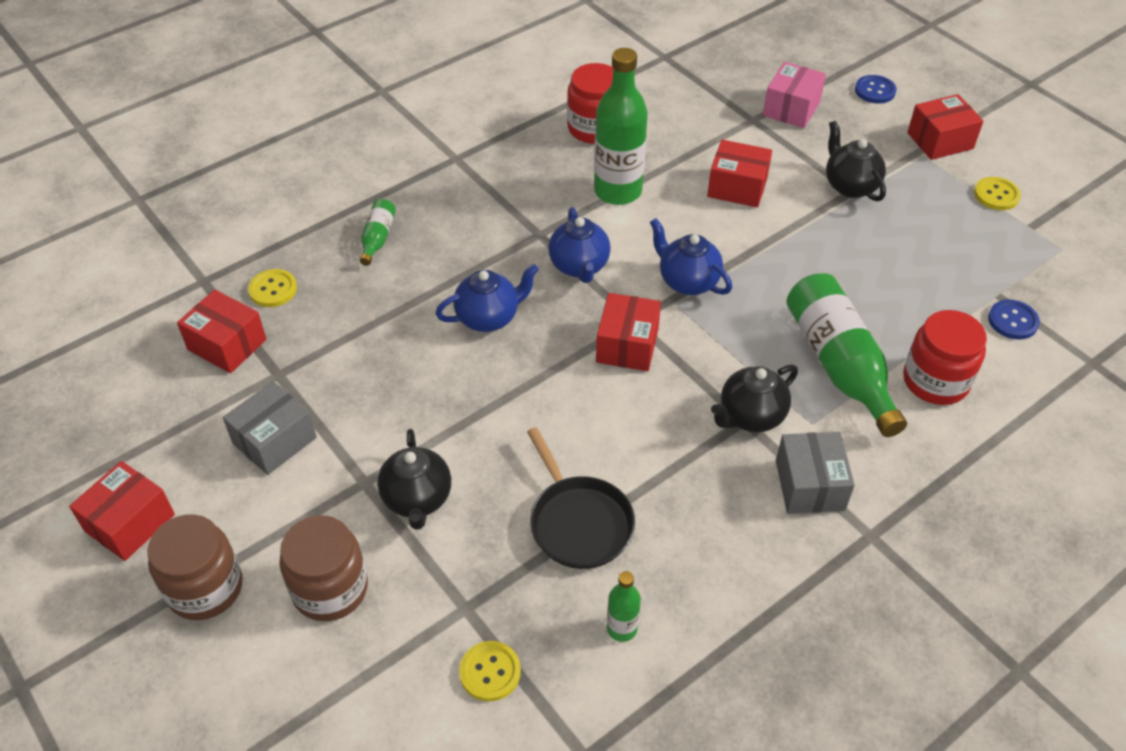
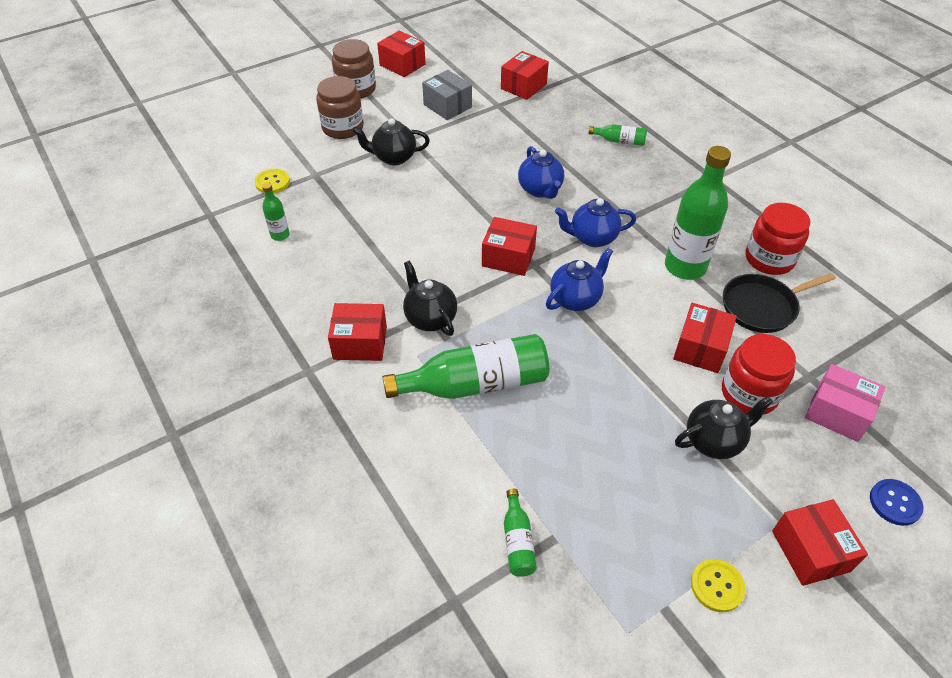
camera: 95 degrees right, 0 degrees up
(273, 289) = (569, 100): yellow button -> none
(579, 522) = (359, 222): black pan -> black pan (762, 307)
(810, 485) = (360, 343): grey box -> red box
(935, 381) = (448, 451): red jar -> red jar (749, 393)
(1013, 321) = (517, 541): blue button -> green bottle

